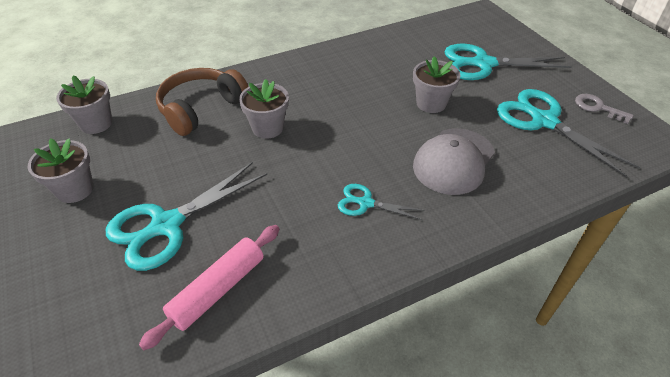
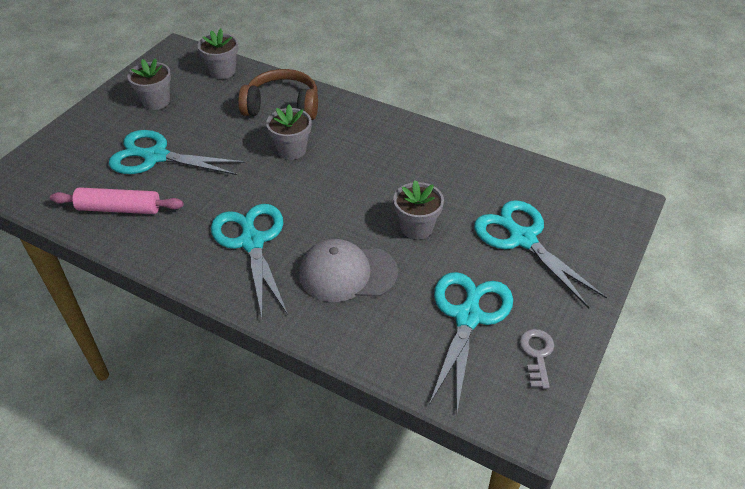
camera: 55 degrees right, 0 degrees up
(365, 203) = (252, 241): turquoise scissors -> turquoise scissors, size x1.91

